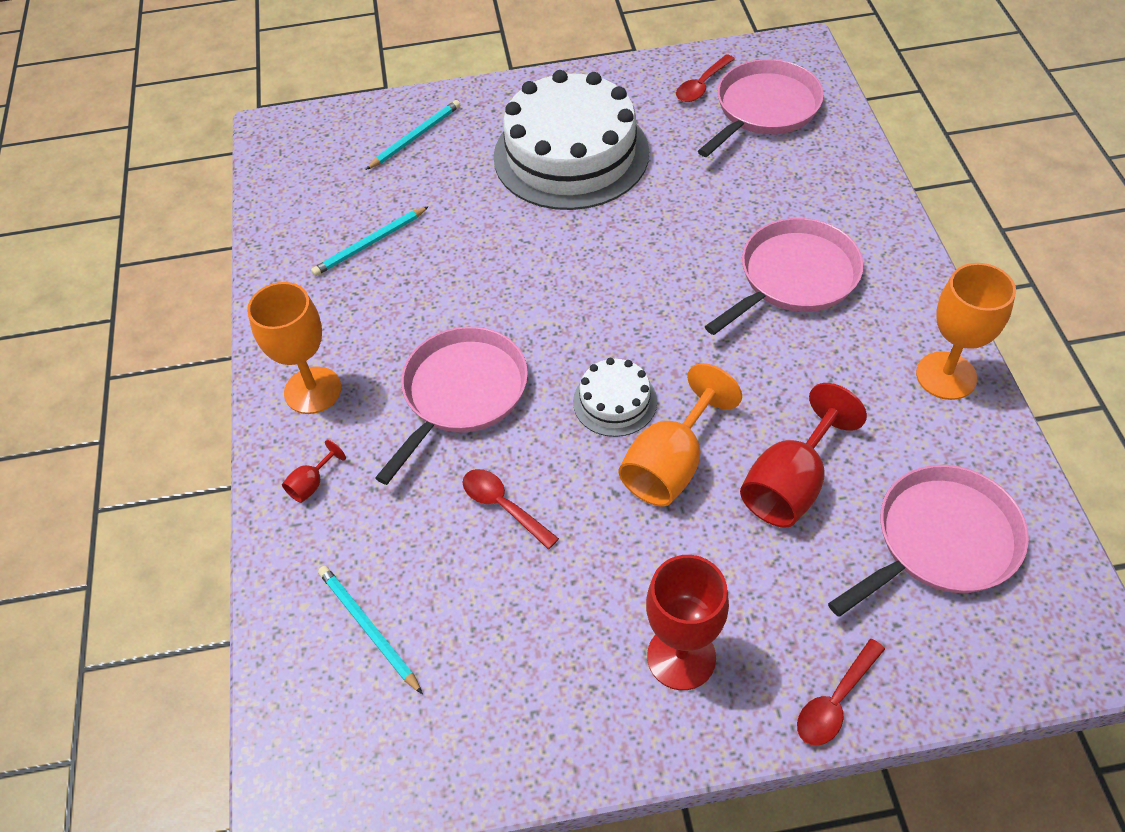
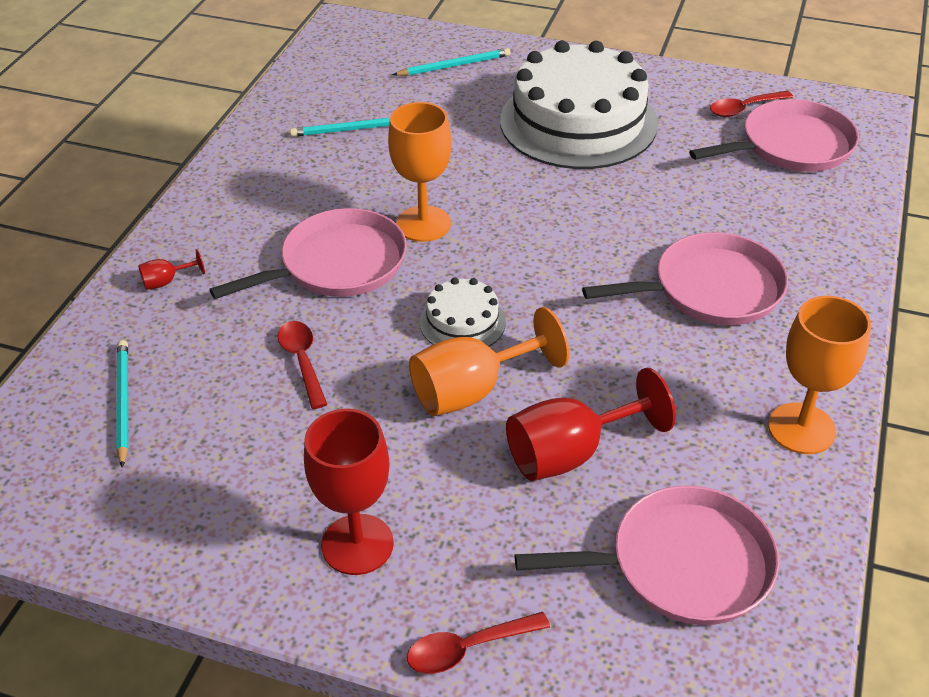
camera: 25 degrees right, 10 degrees down
(313, 390) = (222, 216): orange goblet -> orange goblet (423, 224)

